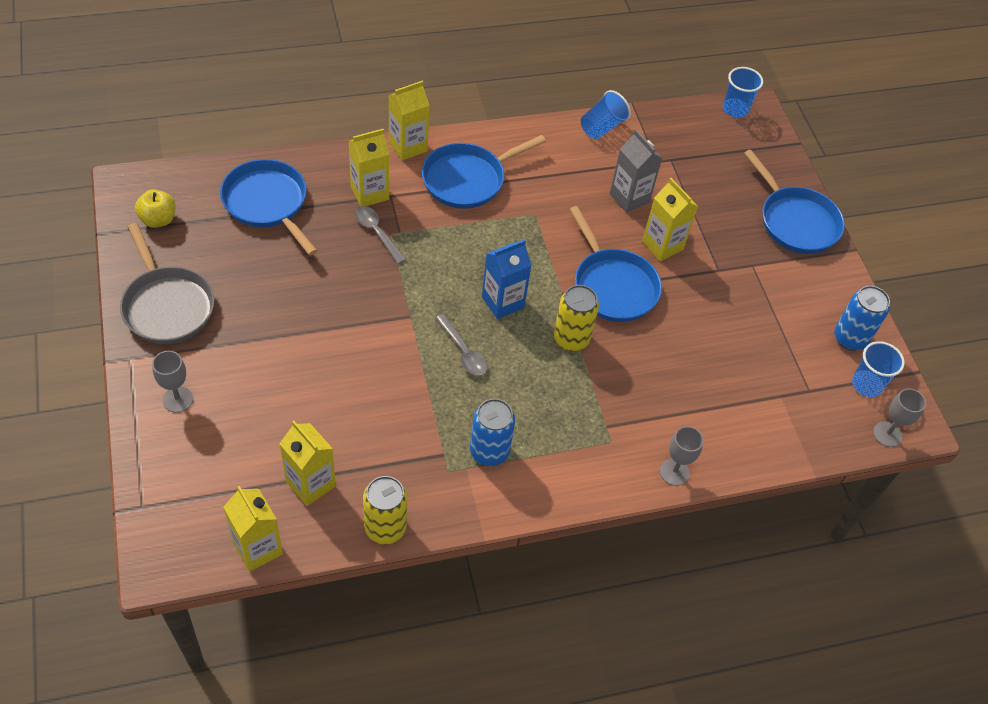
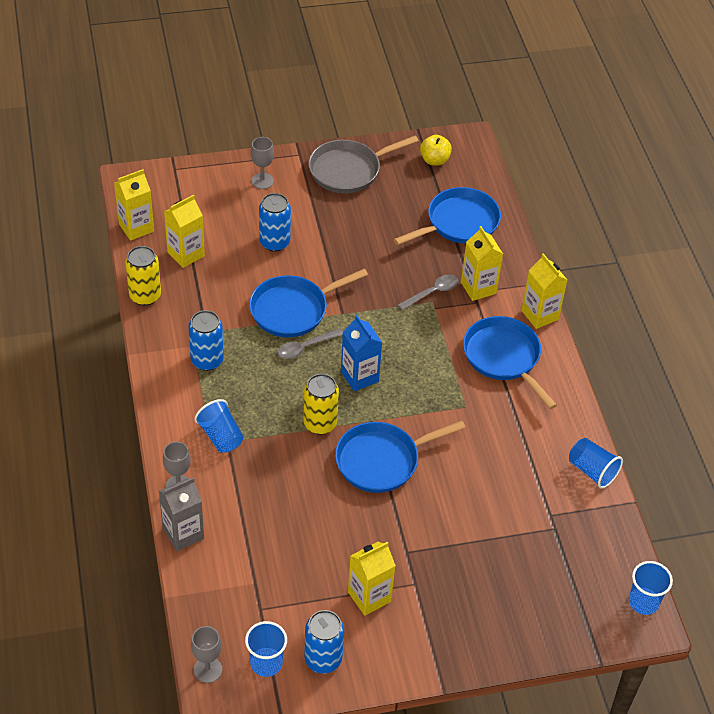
camera: 95 degrees right, 5 degrees down
(292, 384) = (274, 242): none -> blue can
(600, 433) = (221, 436): none -> blue cup
(629, 198) = (495, 485): grey carton -> grey carton (183, 533)
(662, 245) = (435, 507): yellow carton -> yellow carton (369, 597)
(795, 221) = (478, 635): blue pan -> blue pan (293, 309)

